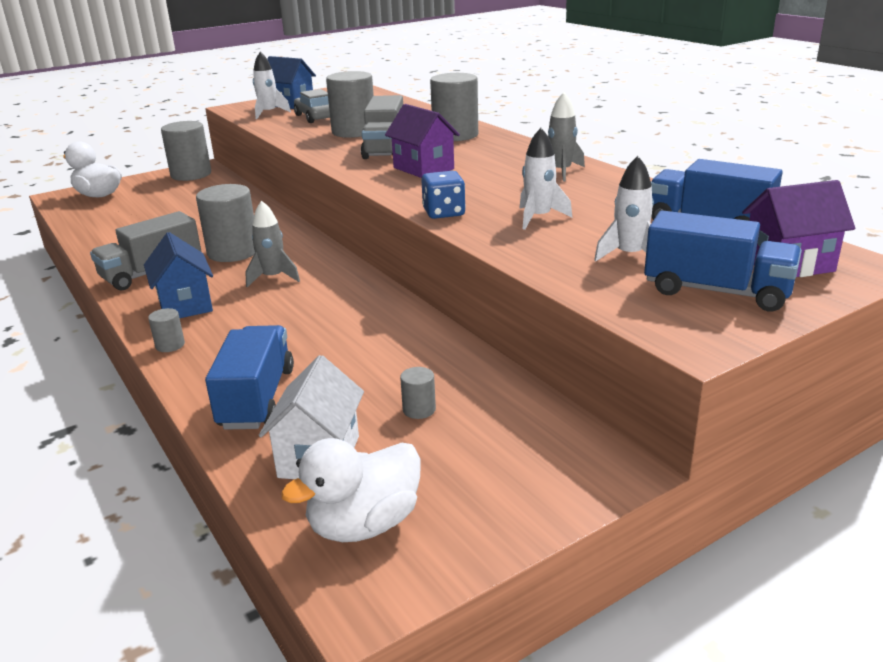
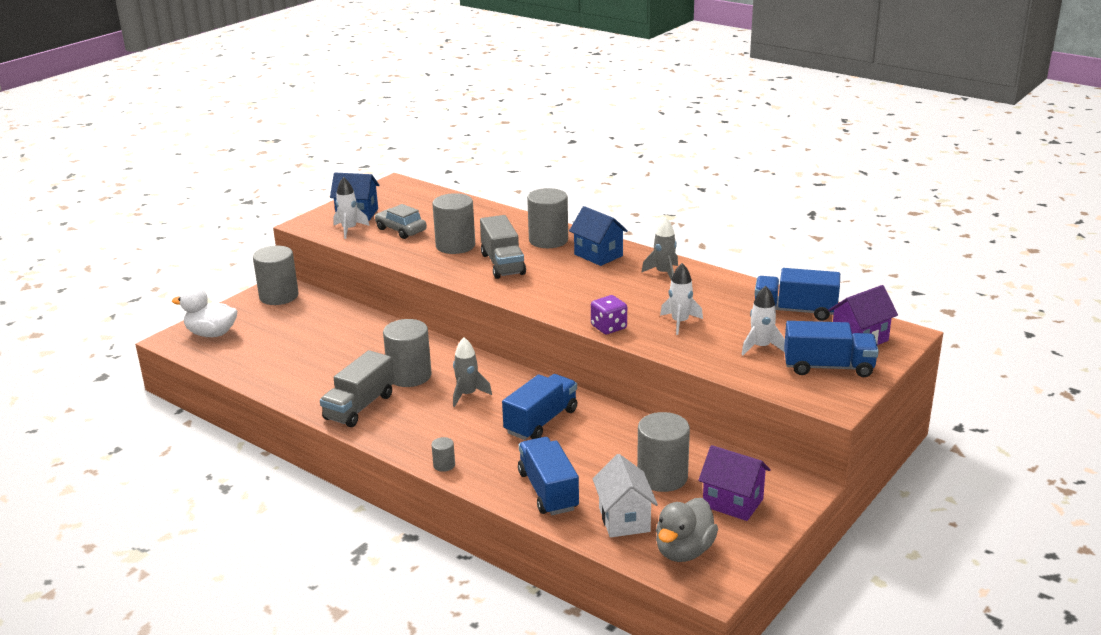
camera: 20 degrees left, 0 degrees up
(185, 305) = (420, 430): blue house -> blue house (598, 255)
(326, 317) = (541, 421): none -> blue truck
(364, 524) = (684, 551): white duck -> grey duck
(419, 409) = (662, 477): grey cylinder -> grey cylinder, size x2.25
(423, 168) = (554, 283): purple house -> purple house (733, 502)
(444, 213) = (608, 327): blue dice -> purple dice

